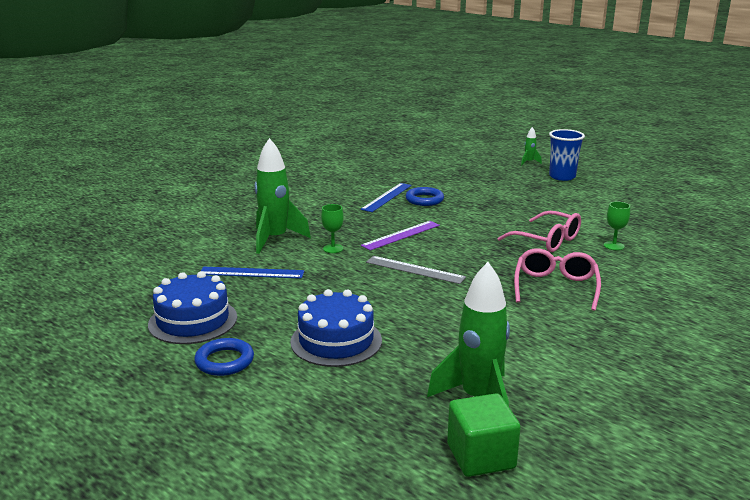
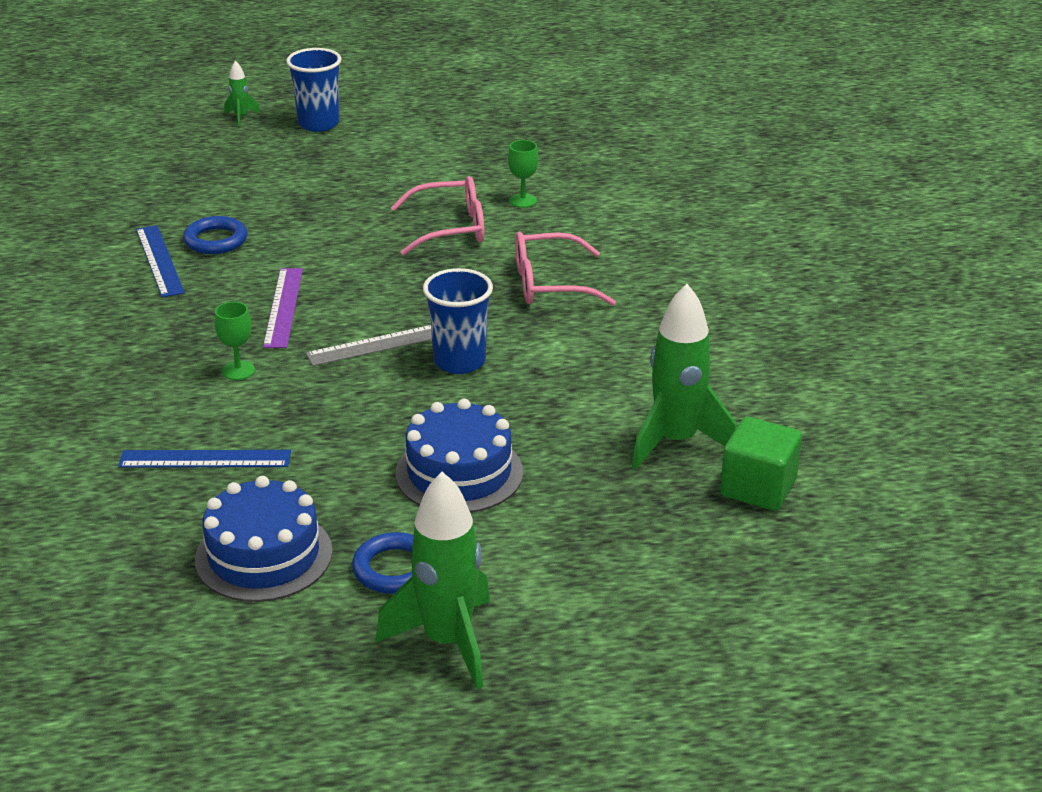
camera: 50 degrees left, 10 degrees up
(251, 273) = (205, 459): blue ruler -> blue ruler turned 45 degrees clockwise
(275, 239) = (138, 400): green rocket -> green rocket (447, 642)
(436, 295) = (459, 361): none -> blue cup
(555, 287) = (550, 284): pink glasses -> pink glasses turned 60 degrees counterclockwise

